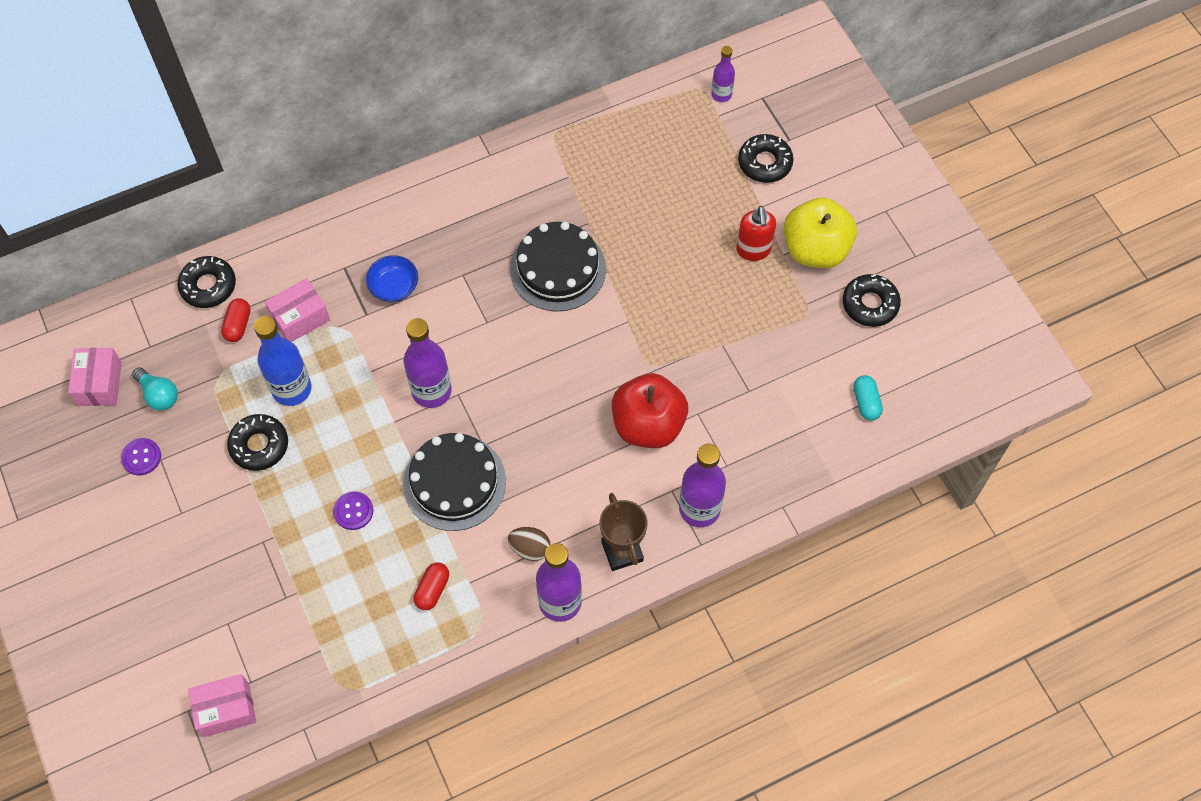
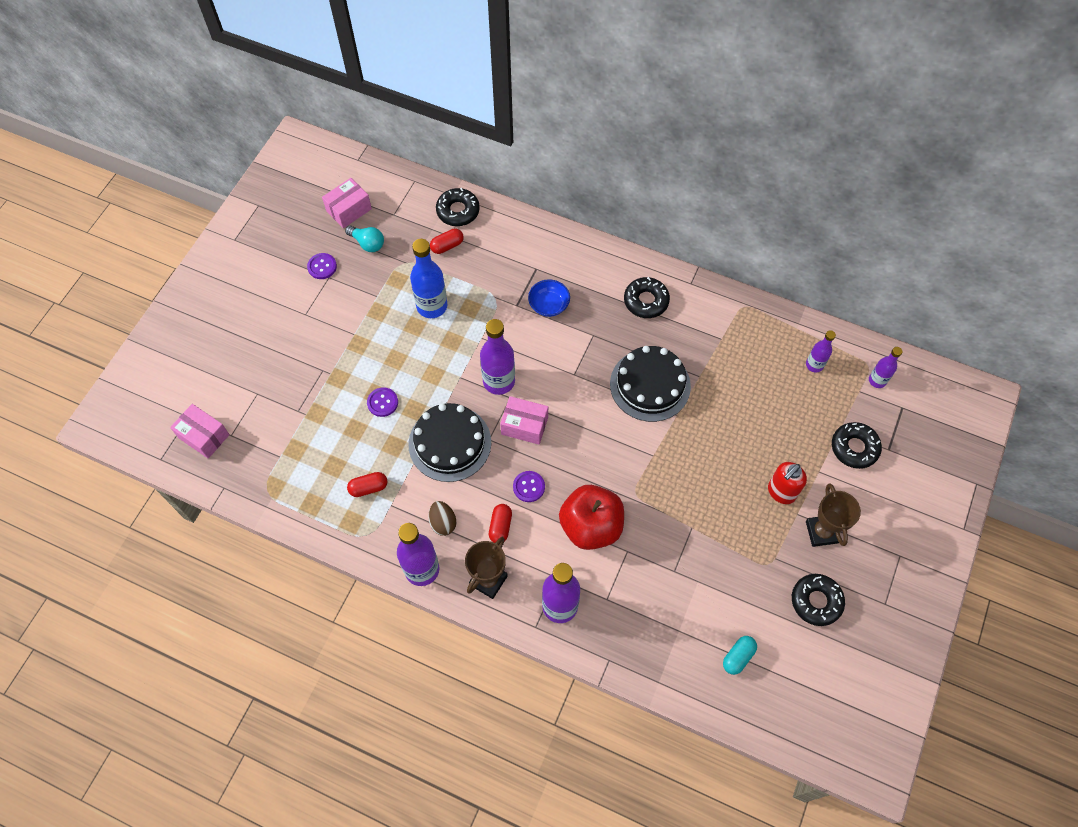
camera: 50 degrees right, 0 degrees up
(159, 395) = (367, 243): turquoise light bulb -> turquoise light bulb turned 60 degrees counterclockwise
(259, 445) = (381, 319): black donut -> black donut (646, 301)
(300, 318) = (481, 273): pink box -> pink box (524, 426)
(563, 447) = (529, 487): none -> purple button
(579, 501) = (500, 526): none -> red capsule
(662, 127) = (814, 365): none -> purple bottle
(815, 249) = (822, 532): yellow apple -> brown trophy

